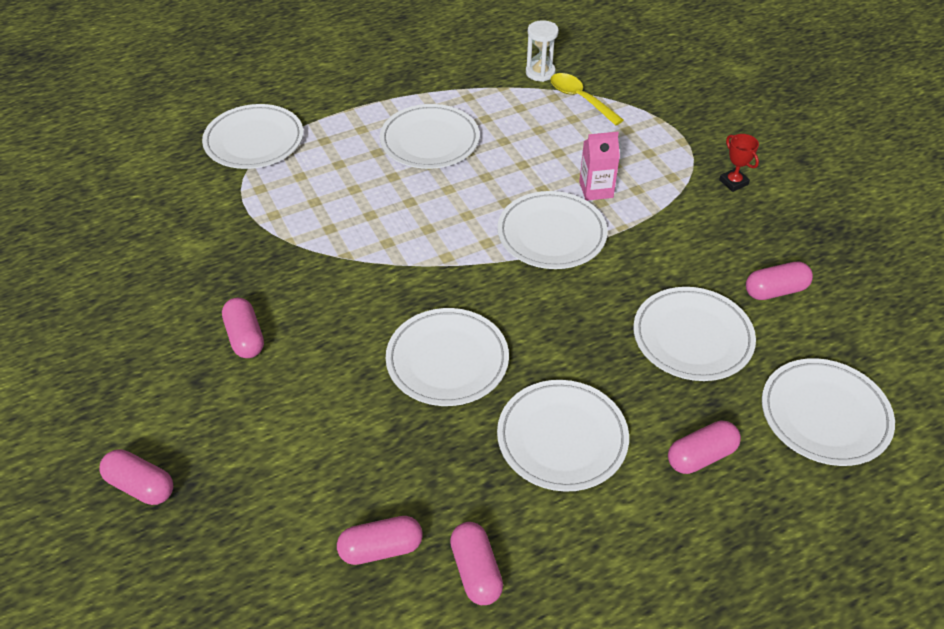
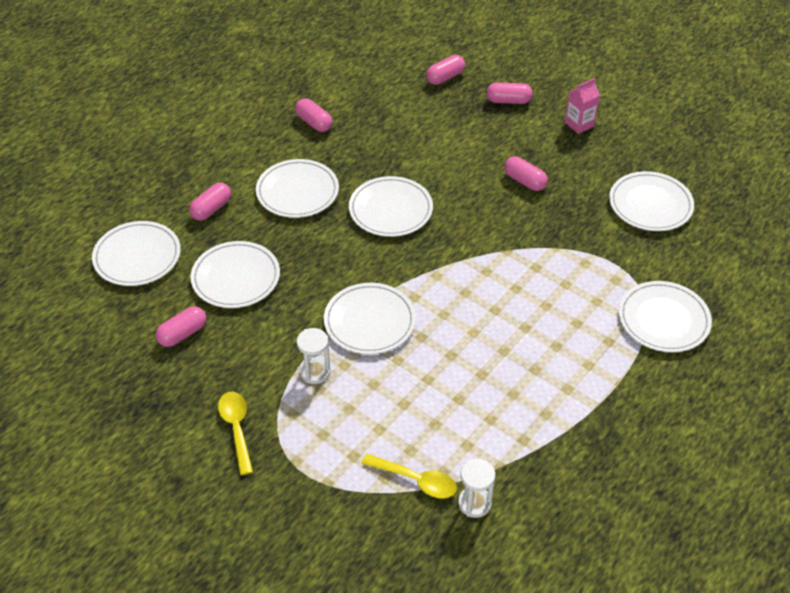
camera: 155 degrees right, 0 degrees up
(381, 548) = (367, 116): pink capsule -> pink capsule (445, 77)
(430, 141) = (522, 375): white plate -> white plate (650, 205)
(596, 190) = (353, 376): pink carton -> pink carton (579, 124)
(634, 205) = (315, 372): none -> white hourglass
(733, 182) = (236, 428): red trophy -> yellow spoon

